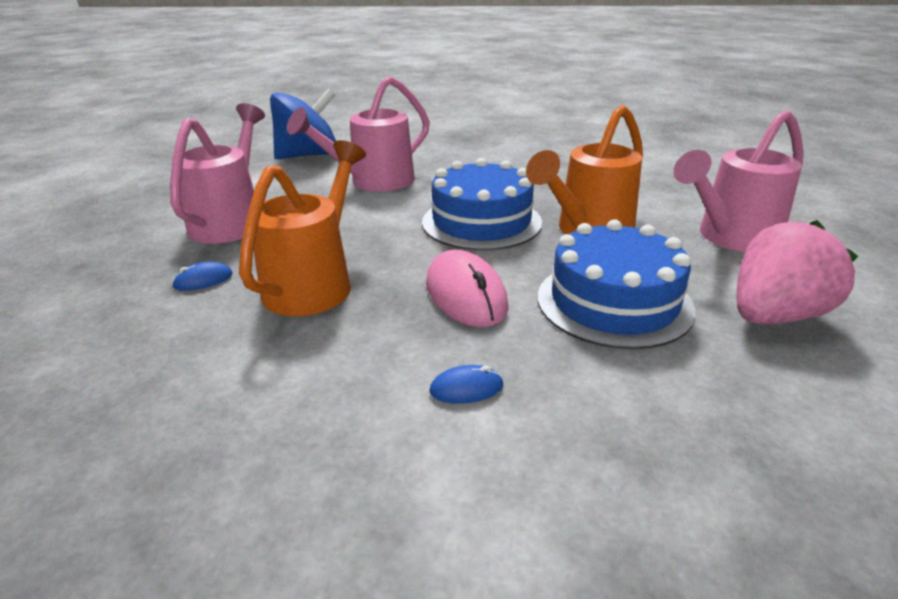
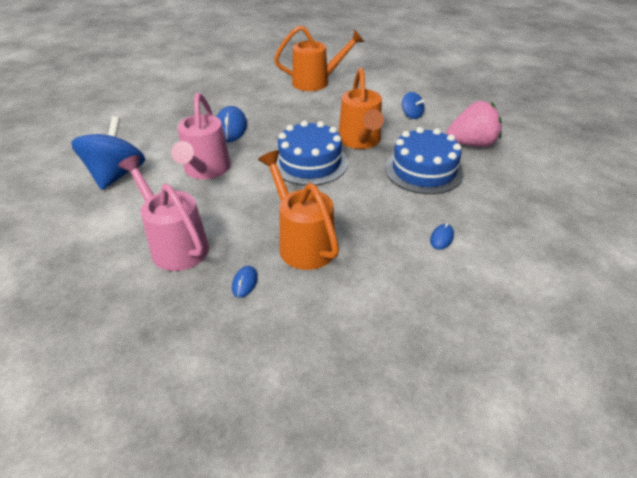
camera: 50 degrees left, 10 degrees up
(466, 294) = (372, 203): pink mouse -> none
(469, 160) = (230, 127): none -> blue mouse
(654, 157) = (316, 82): none -> orange watering can
(732, 237) = (411, 115): pink watering can -> blue spinning top
(774, 316) = (471, 144): pink strawberry -> pink strawberry turned 75 degrees clockwise

